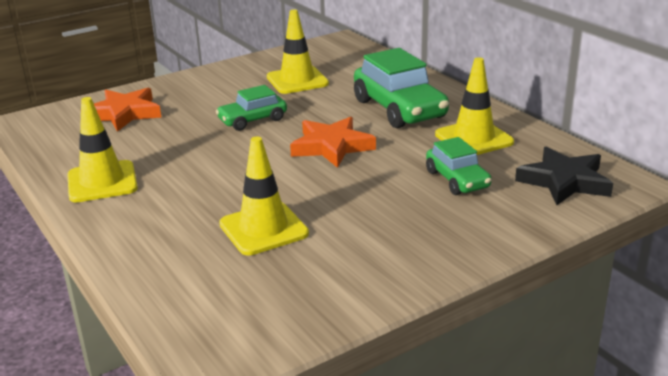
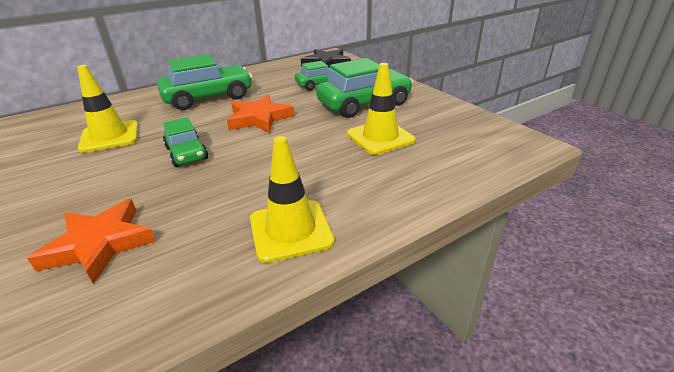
camera: 90 degrees left, 5 degrees up
(377, 218) = (364, 104): none -> green car
(473, 138) = (268, 79): yellow traffic cone -> none

